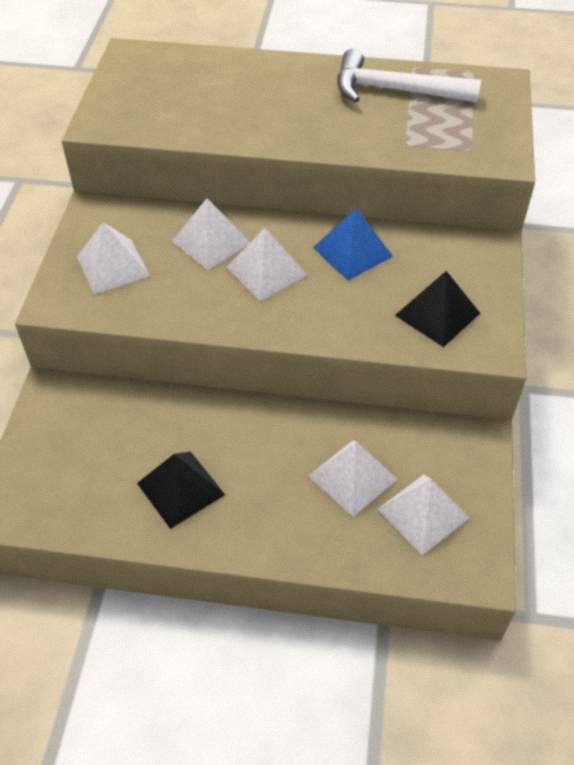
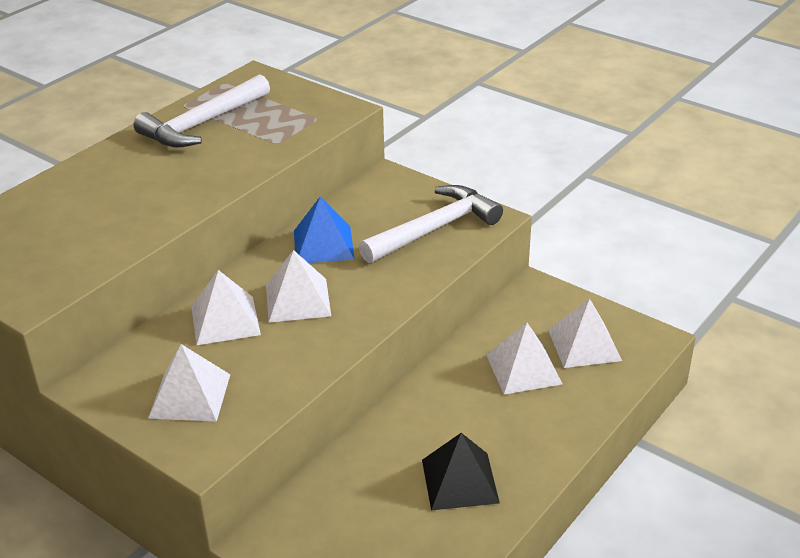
camera: 60 degrees left, 15 degrees down
(437, 314) = (434, 229): black pyramid -> white hammer

